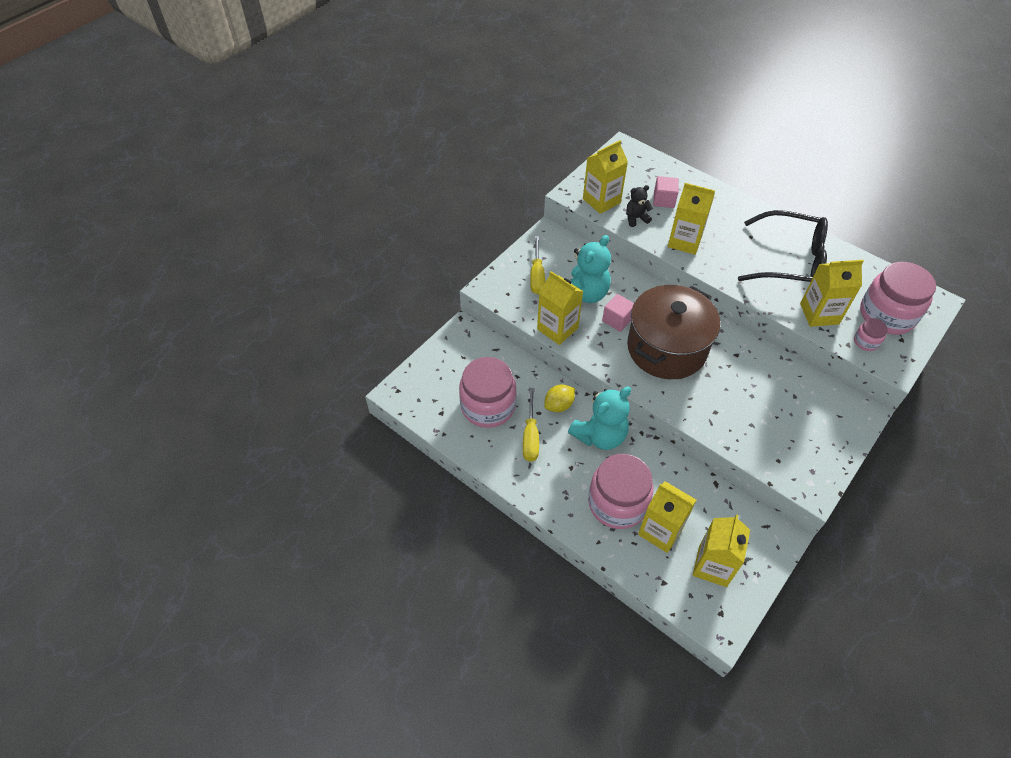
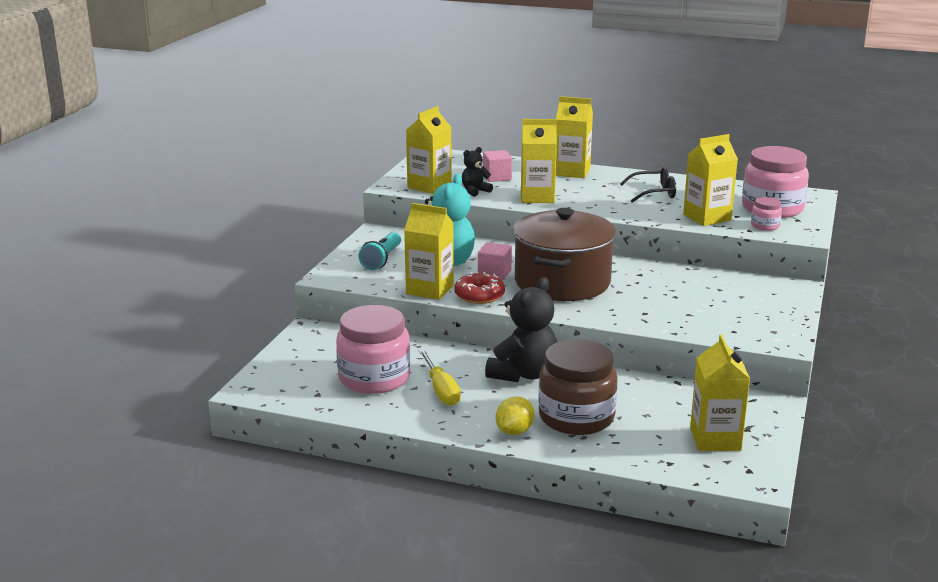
camera: 20 degrees left, 30 degrees down
(537, 275) = (382, 260): yellow screwdriver -> turquoise flashlight
(559, 405) = (460, 362): yellow lemon -> yellow lemon (514, 431)
(592, 348) = (479, 296): none -> red donut
(600, 435) = (523, 374): turquoise teddy bear -> black teddy bear
(617, 503) = (576, 417): pink jar -> brown jar
(660, 531) = (639, 427): yellow carton -> yellow carton (572, 172)
(790, 261) = (654, 193): black glasses -> black glasses, size x0.54

